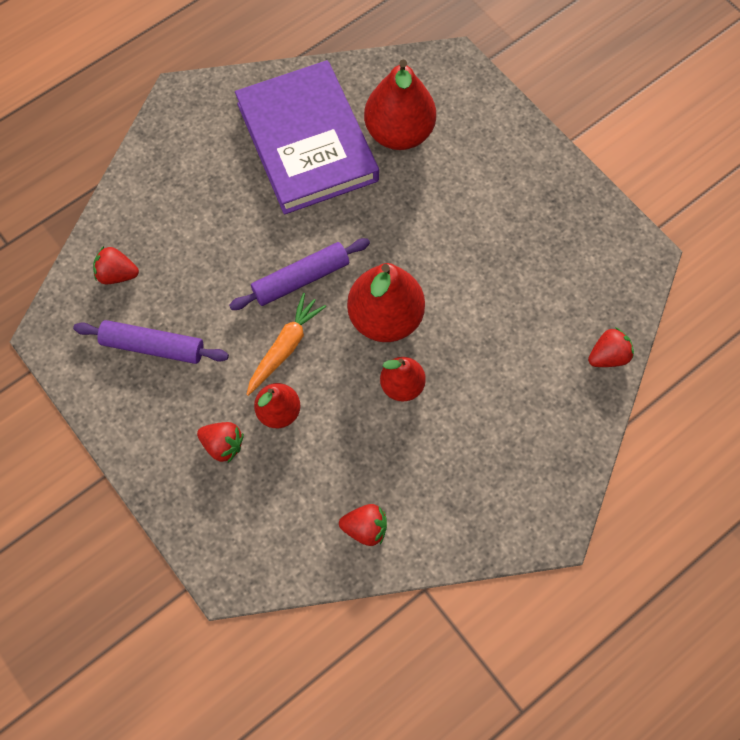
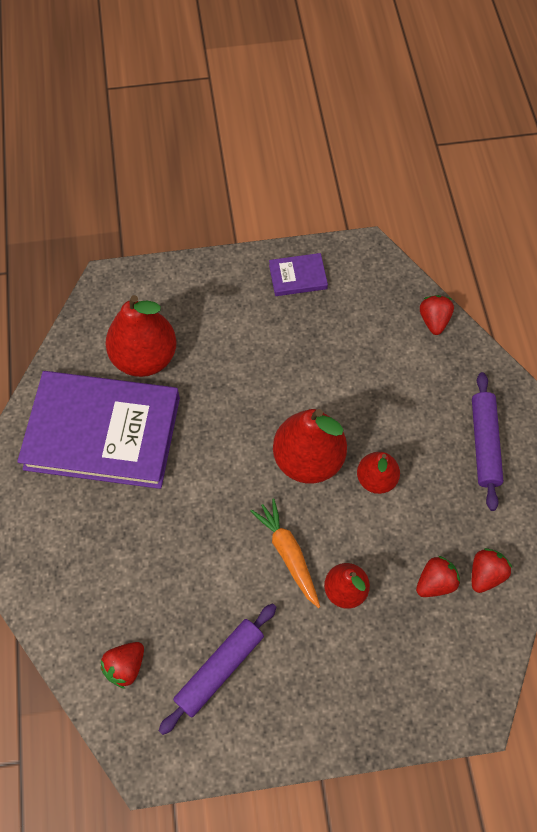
camera: 60 degrees left, 5 degrees down
(223, 445) = (350, 654): red strawberry -> red strawberry (435, 582)
(301, 279) = (231, 507): purple rolling pin -> purple rolling pin (484, 444)
(570, 211) = (298, 277): none -> purple book

